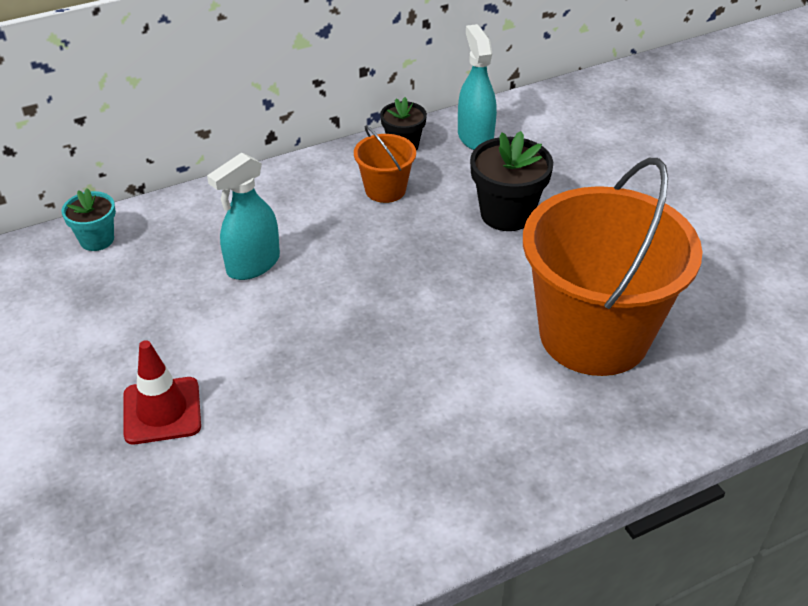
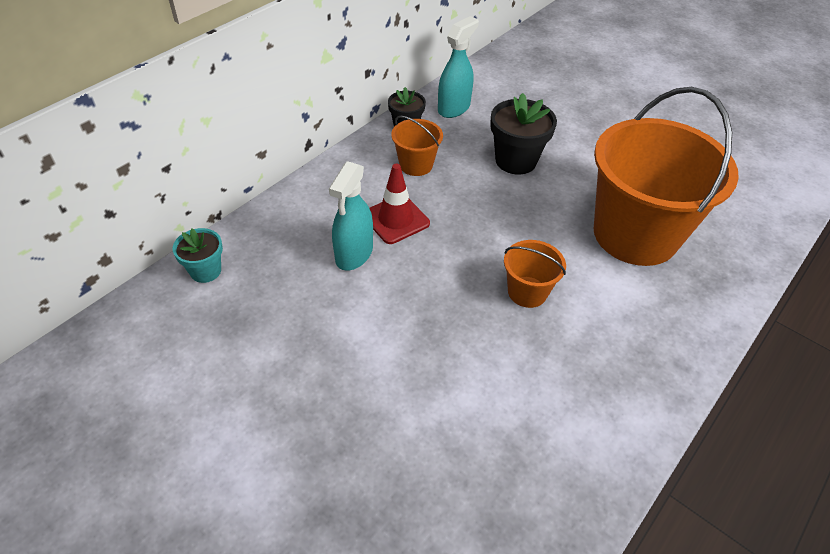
camera: 25 degrees left, 5 degrees up
(162, 411) = (362, 403): red traffic cone -> red traffic cone (396, 219)
(414, 358) = (527, 292): none -> orange bucket
(475, 137) = (454, 108): turquoise spray bottle -> turquoise spray bottle turned 75 degrees clockwise

